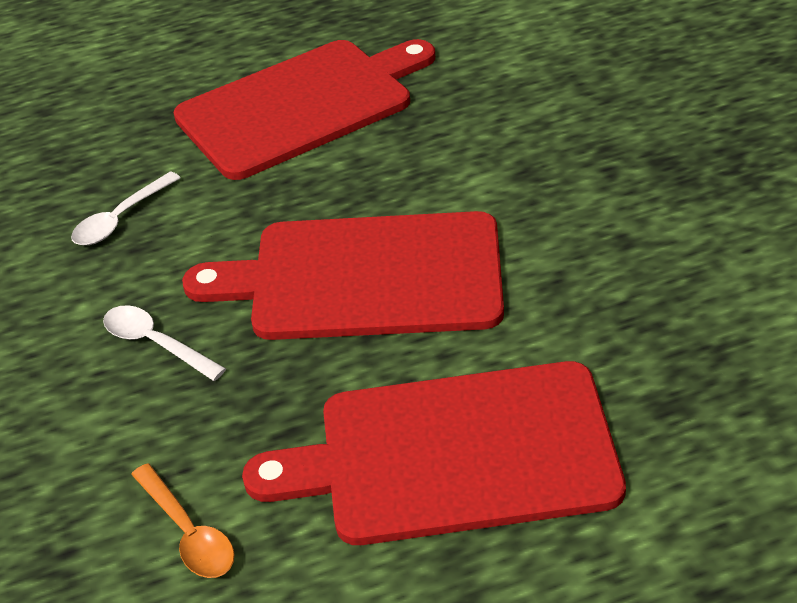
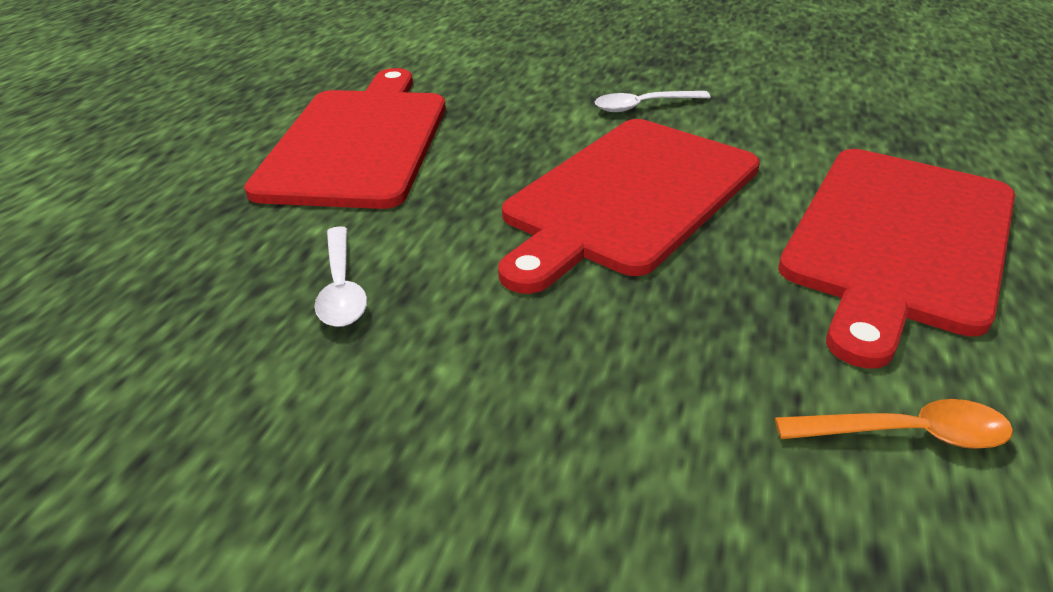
camera: 55 degrees left, 5 degrees down
(156, 343) = (574, 341): white spoon -> white spoon (643, 106)

